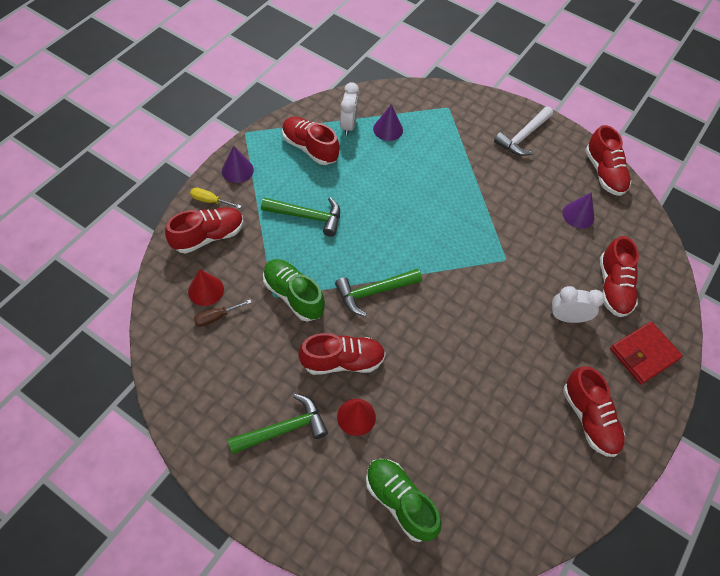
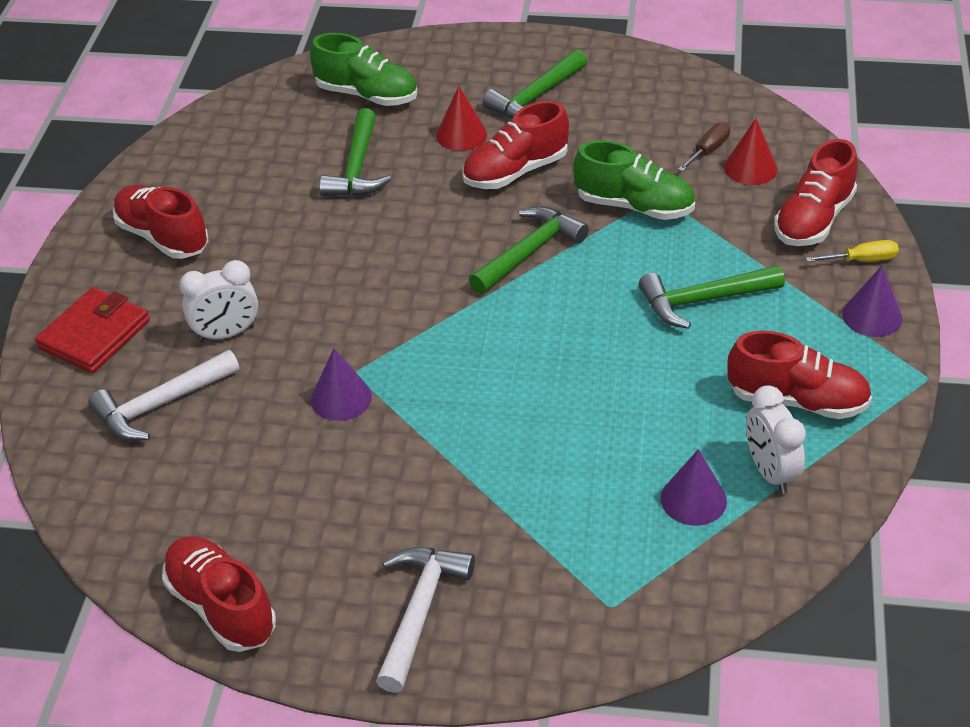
camera: 160 degrees right, 15 degrees down
(441, 420) = (357, 168): none -> green hammer
(578, 215) = (252, 497): purple cone -> purple cone (341, 398)
(613, 287) = (160, 405): red shoe -> white hammer

